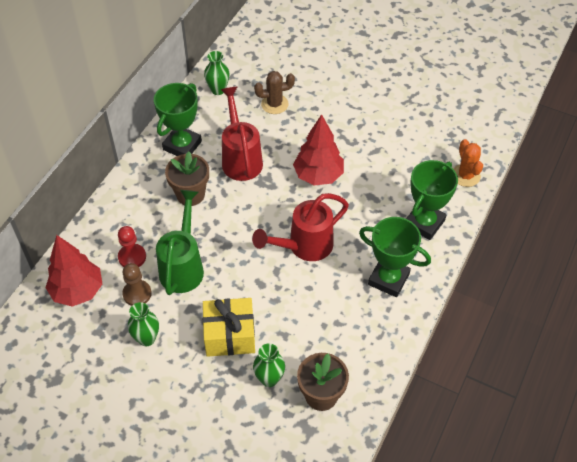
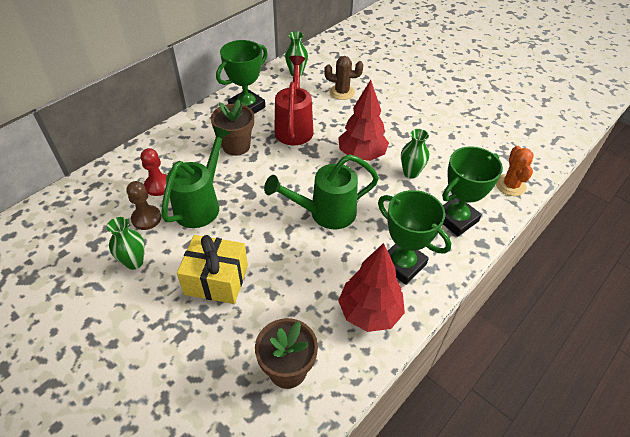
camera: 15 degrees right, 5 degrees down
(77, 291) = (94, 203): red tree -> red tree (369, 312)
(269, 379) = (238, 335): green vase -> green vase (410, 173)
(304, 247) = (325, 213): red watering can -> green watering can

